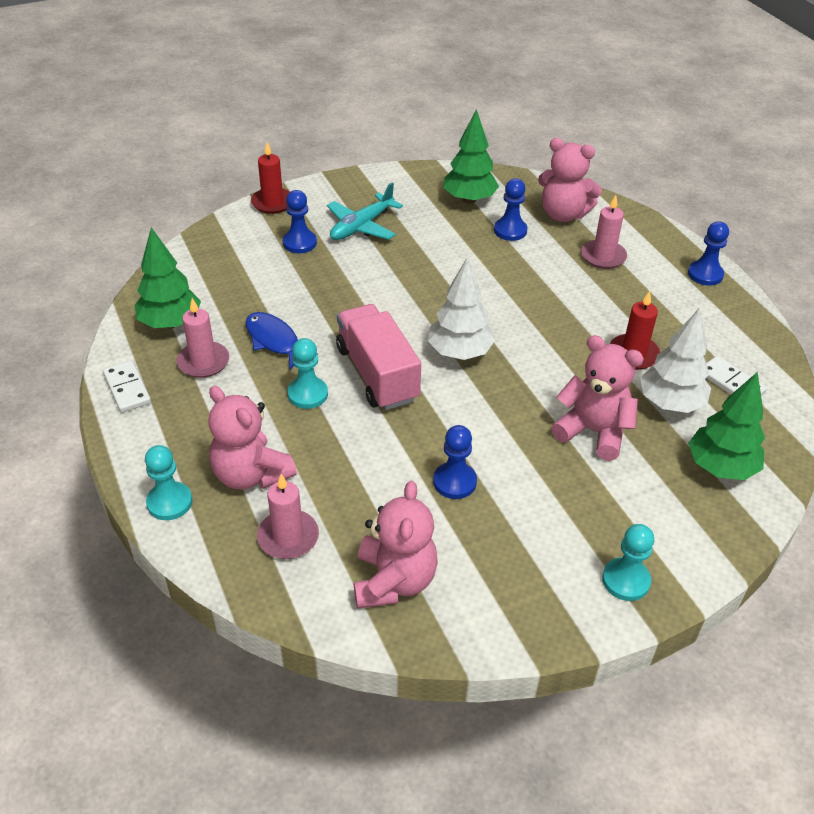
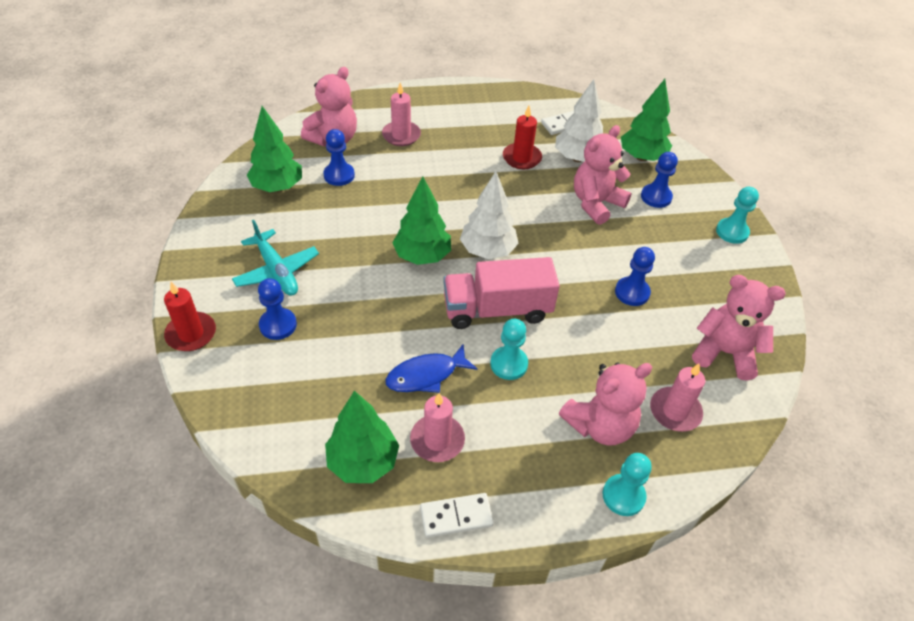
camera: 75 degrees left, 5 degrees up
(426, 308) = (422, 256): none -> green tree
(705, 274) = (447, 94): blue pawn -> blue pawn (656, 197)

